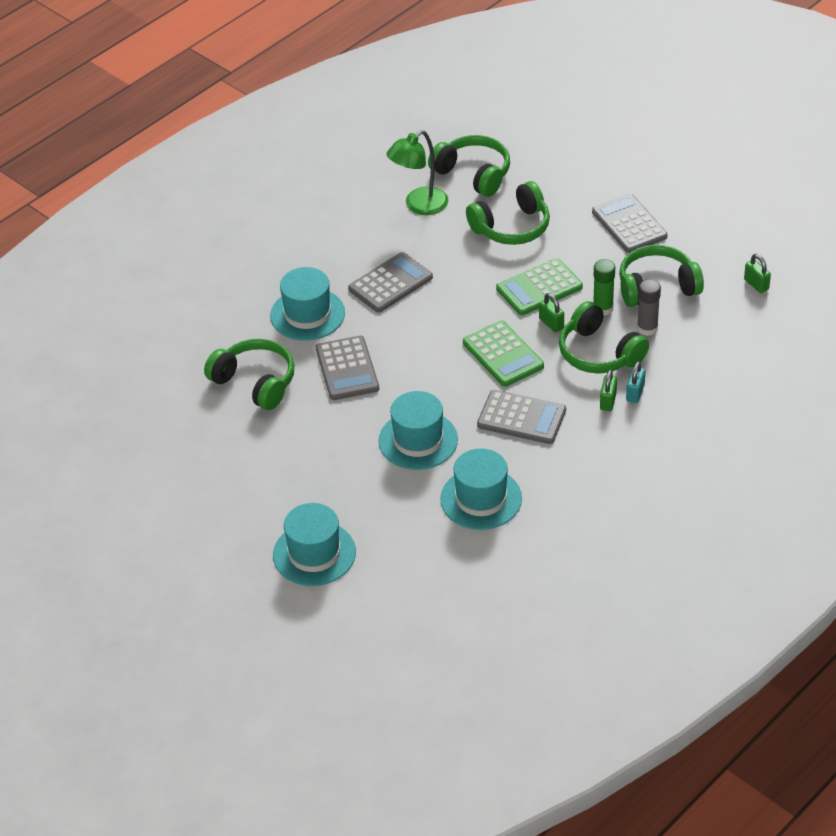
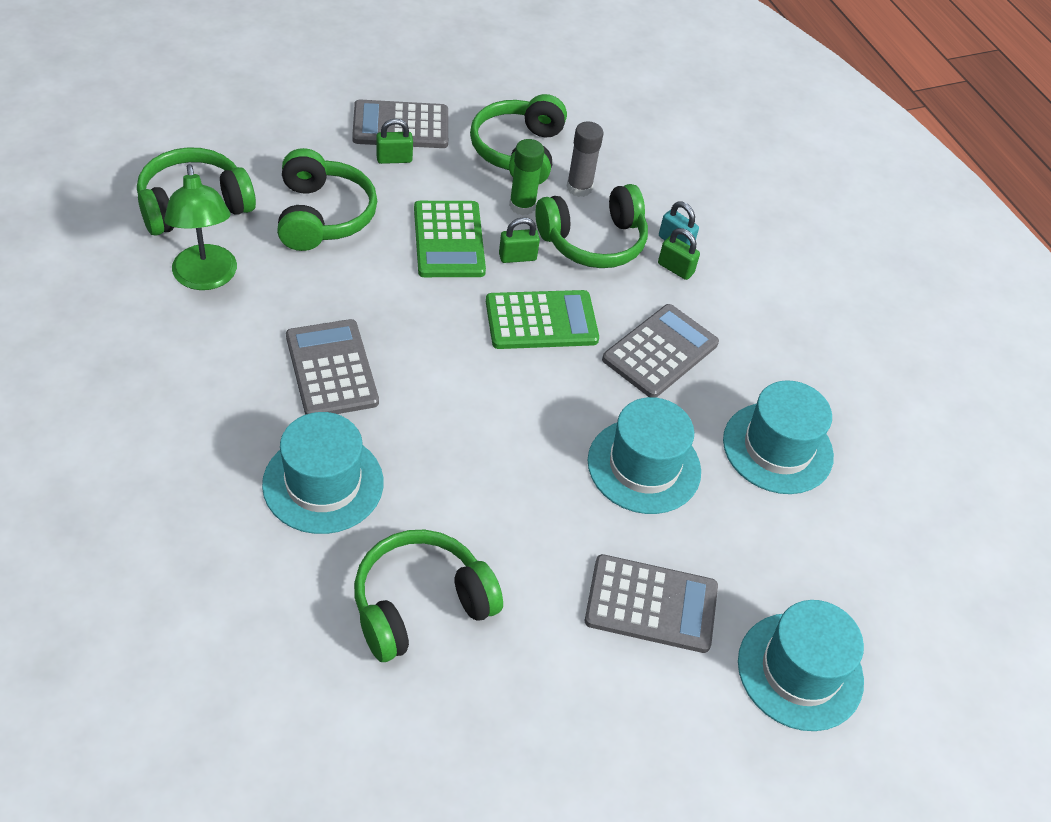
camera: 75 degrees left, 5 degrees up
(347, 369) = (464, 484): grey calculator -> grey calculator (651, 604)
(756, 284) = (568, 85): green padlock -> green padlock (394, 159)

